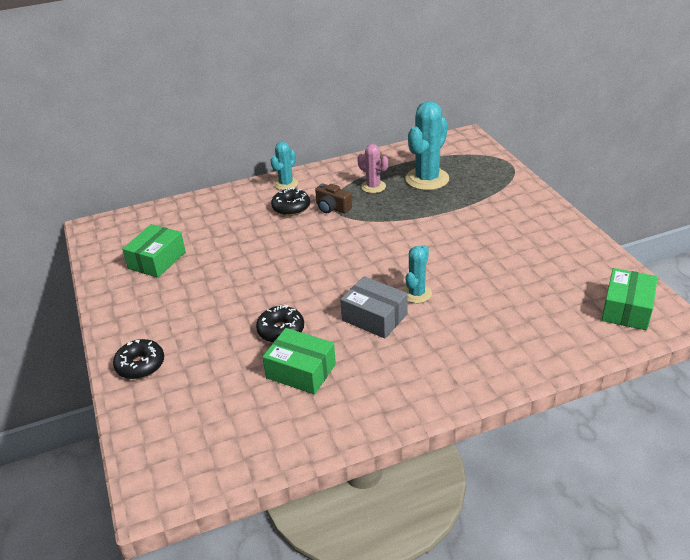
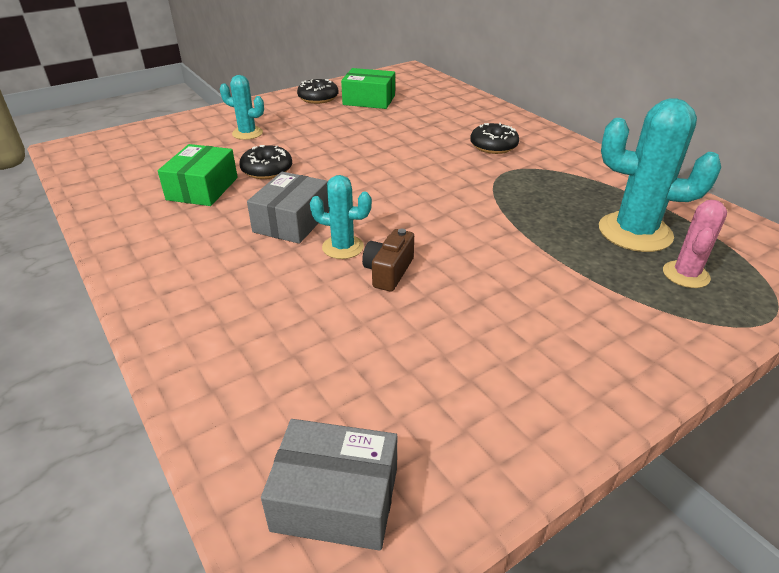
camera: 75 degrees right, 0 degrees up
(140, 365) = (221, 118): black donut -> black donut (318, 98)
(286, 184) = (542, 137): turquoise cactus -> turquoise cactus (247, 133)
(332, 208) = (508, 170): brown camera -> brown camera (388, 271)
(373, 187) = (579, 191): pink cactus -> pink cactus (686, 275)
(626, 309) = (335, 499): green box -> grey box

